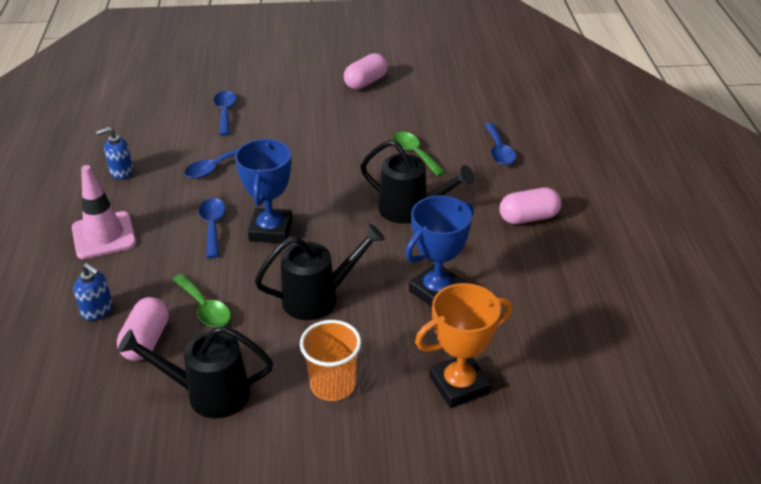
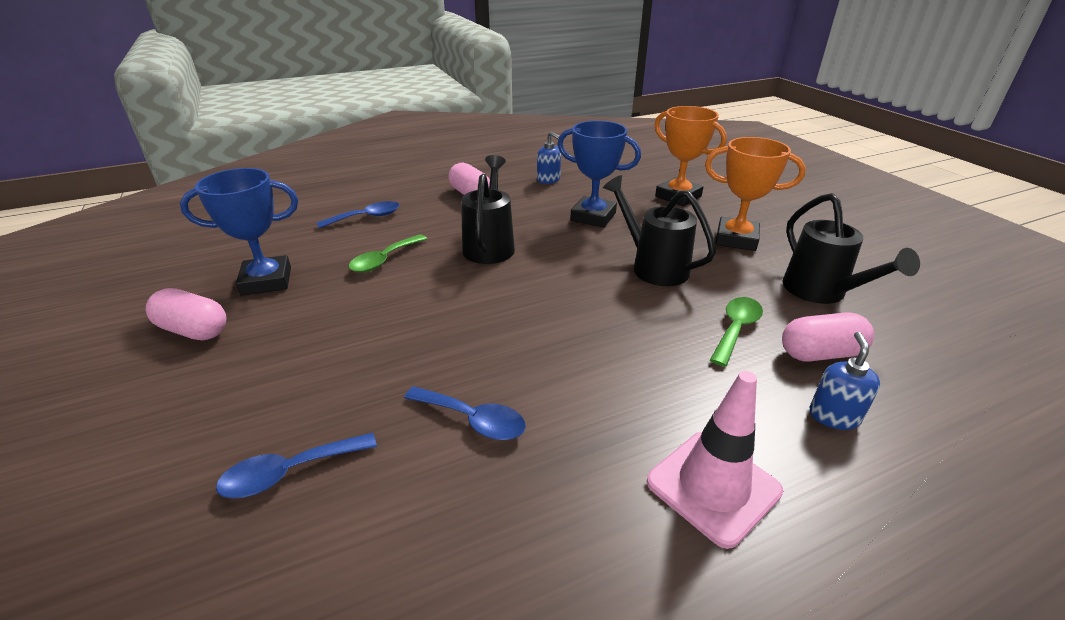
camera: 110 degrees left, 5 degrees down
(121, 172) = (540, 557): blue soap dispenser -> blue soap dispenser (548, 180)
(213, 226) = (605, 371): blue spoon -> none
(271, 230) = (580, 322): blue trophy -> blue trophy (266, 281)
(332, 385) = (736, 239): orange cup -> orange trophy

